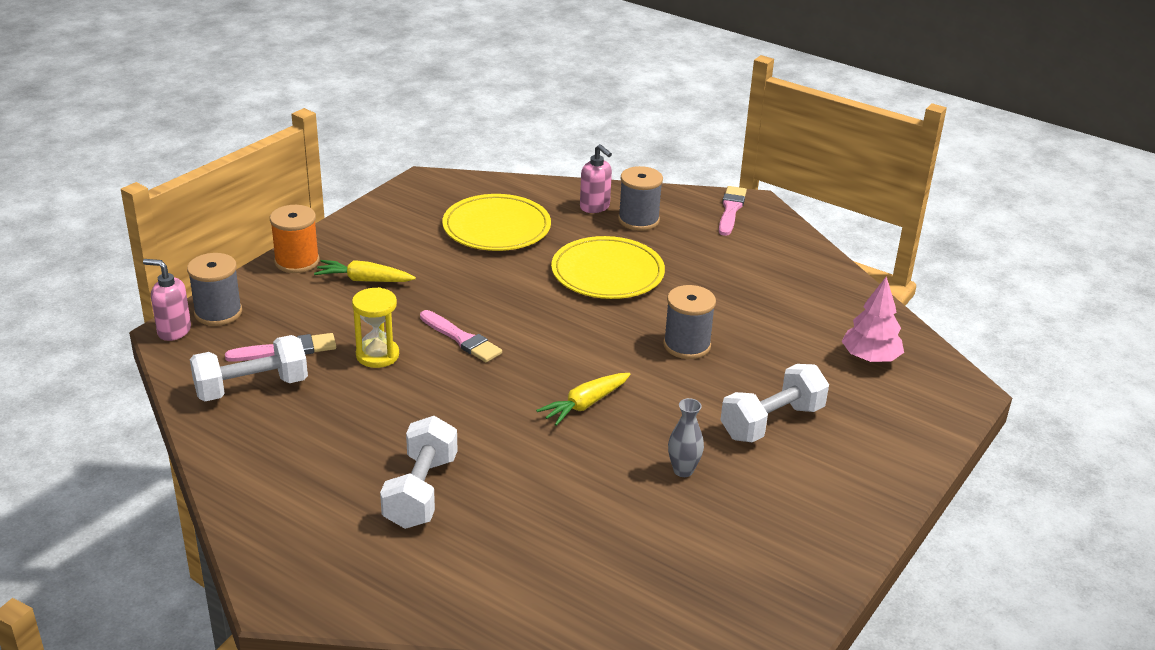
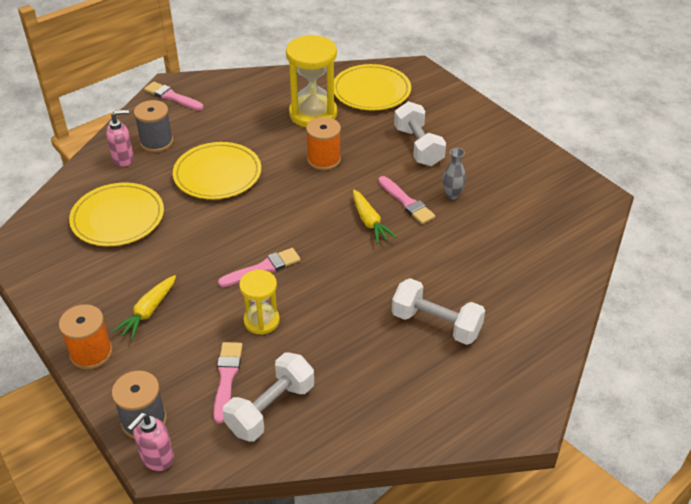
camera: 70 degrees left, 10 degrees up
(251, 388) = (271, 408): white dumbbell -> white dumbbell turned 45 degrees clockwise
(642, 430) = (407, 202): none -> pink brush
(687, 345) = (324, 160): grey spool -> orange spool
(777, 318) = (313, 114): none -> yellow hourglass
(870, 358) = (371, 91): pink tree -> yellow plate

